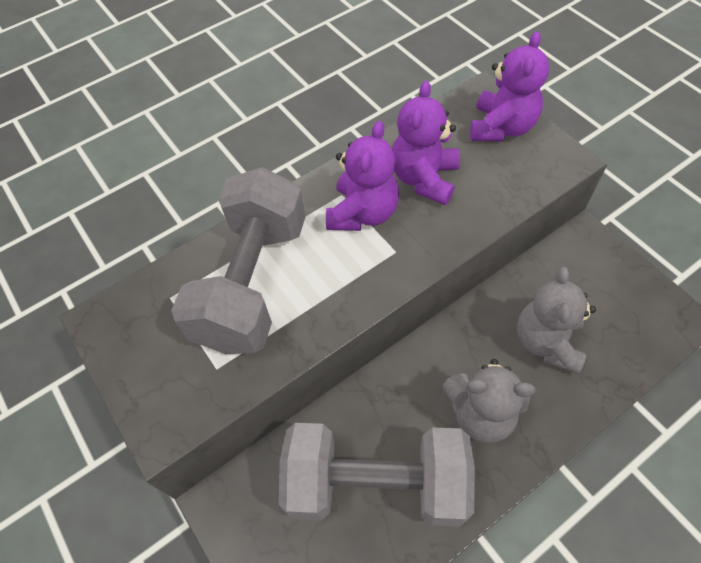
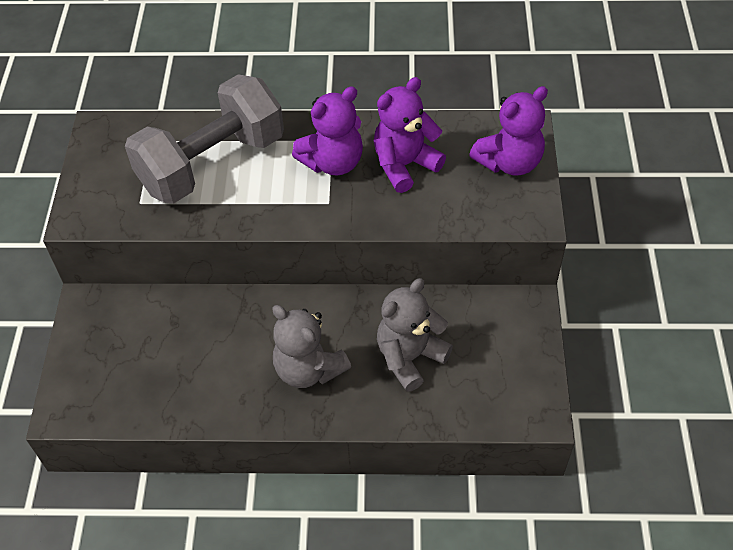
camera: 35 degrees right, 5 degrees down
(376, 484) = (193, 362): grey dumbbell -> none

